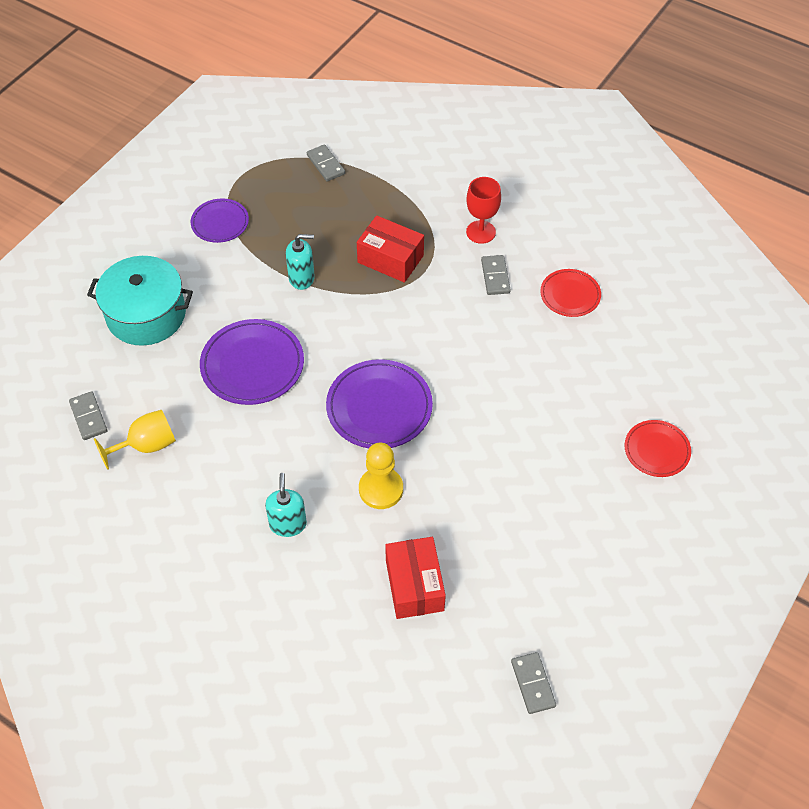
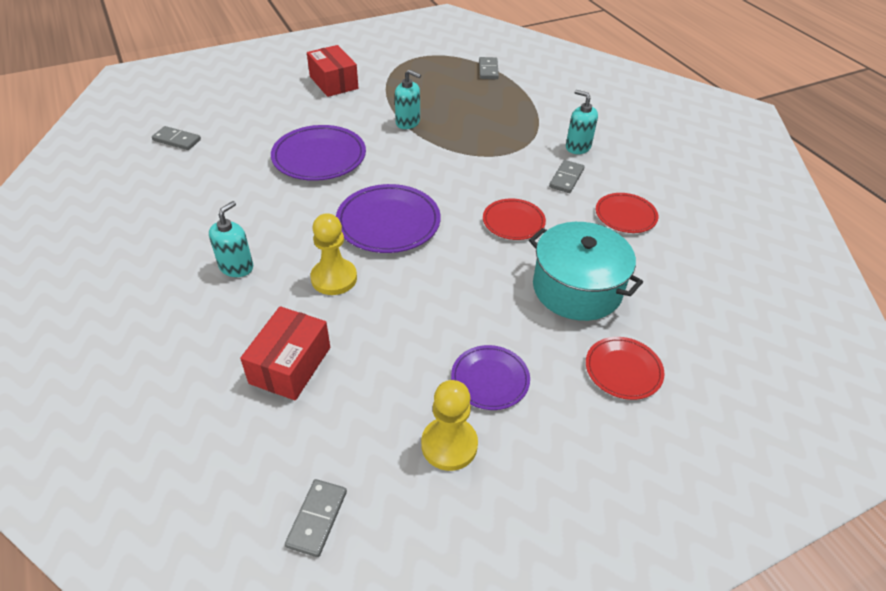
camera: 30 degrees right, 10 degrees down
(88, 417) = (177, 140): grey domino -> grey domino turned 75 degrees counterclockwise
(146, 315) = (278, 102): turquoise pot -> turquoise pot (577, 288)
(146, 445) = (194, 172): yellow goblet -> none
(220, 223) = (381, 74): purple plate -> purple plate (490, 379)
(390, 259) = (487, 136): red box -> red box (333, 82)
(481, 232) = (578, 147): red goblet -> turquoise soap dispenser
(484, 350) = (513, 222): none -> red plate
(579, 580) = (449, 445): none -> yellow pawn

